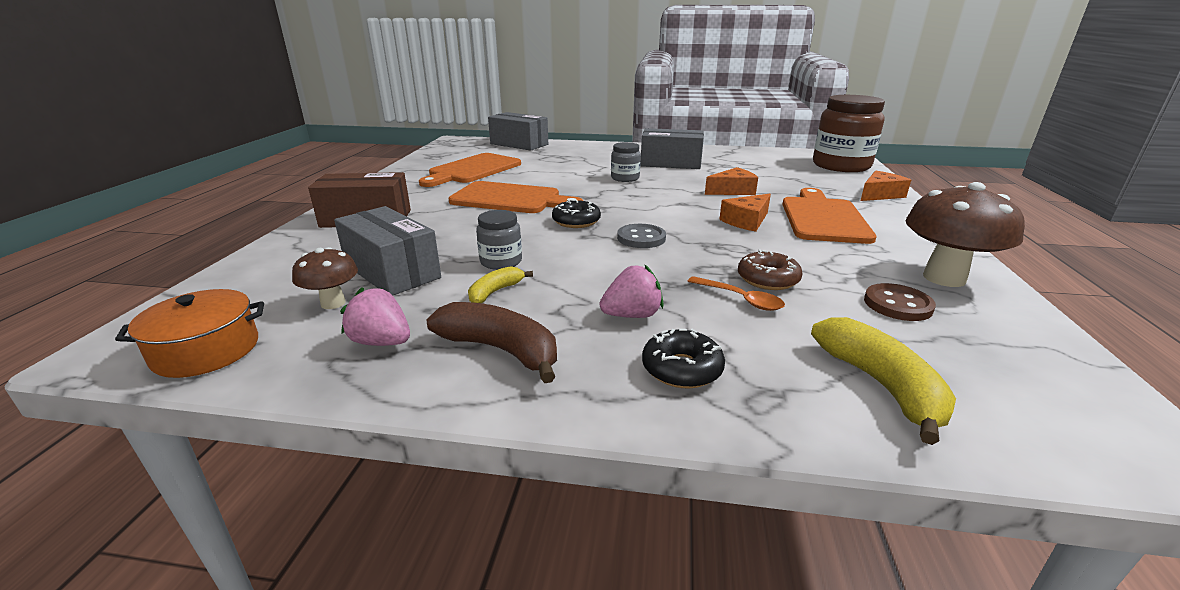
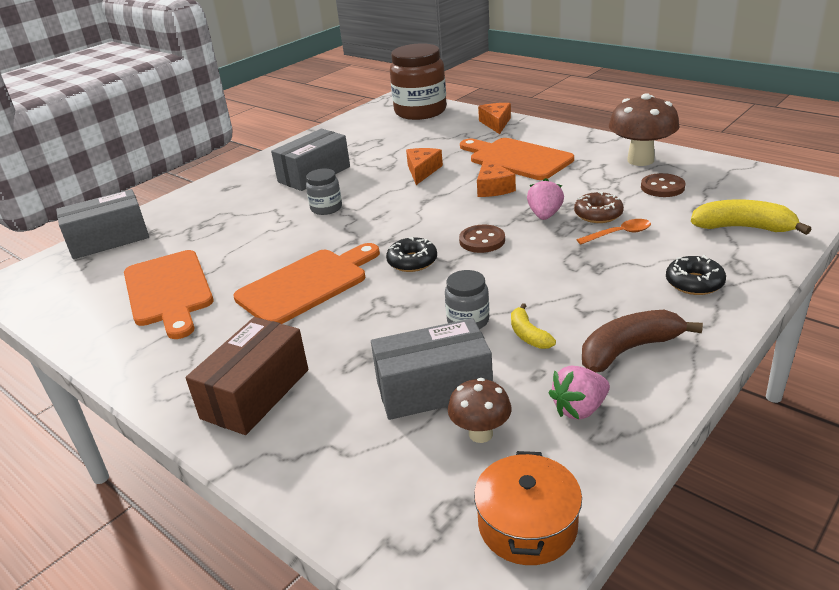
camera: 55 degrees left, 5 degrees up
(632, 315) = (613, 281): pink strawberry -> pink strawberry (545, 215)
(641, 238) = (482, 241): grey button -> brown button

